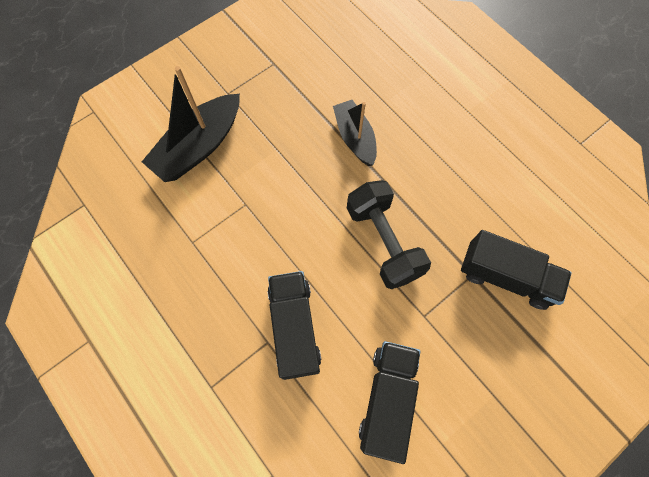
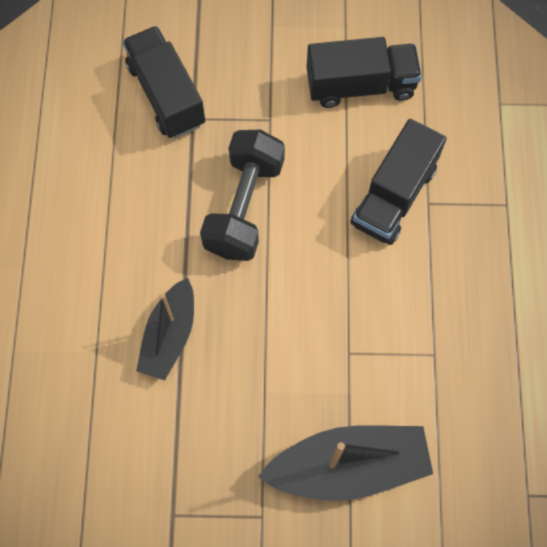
camera: 140 degrees left, 0 degrees up
(387, 399) = (360, 85): black truck -> black truck turned 150 degrees counterclockwise

